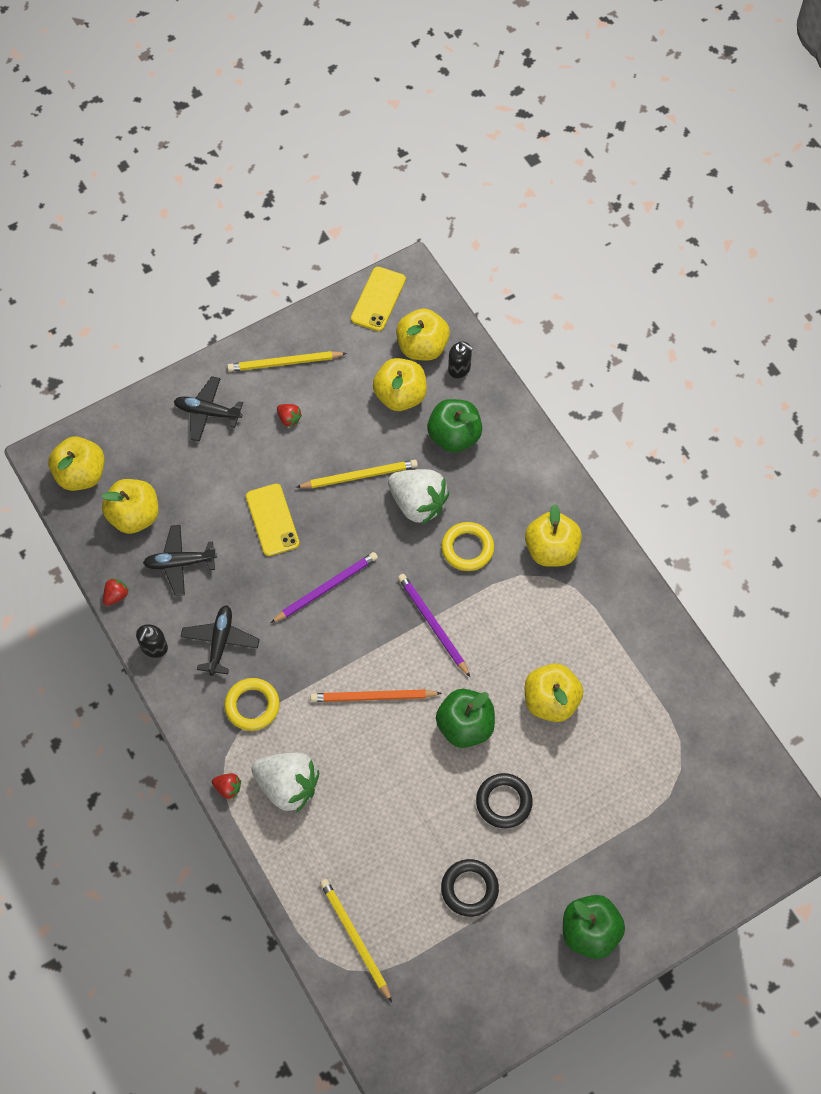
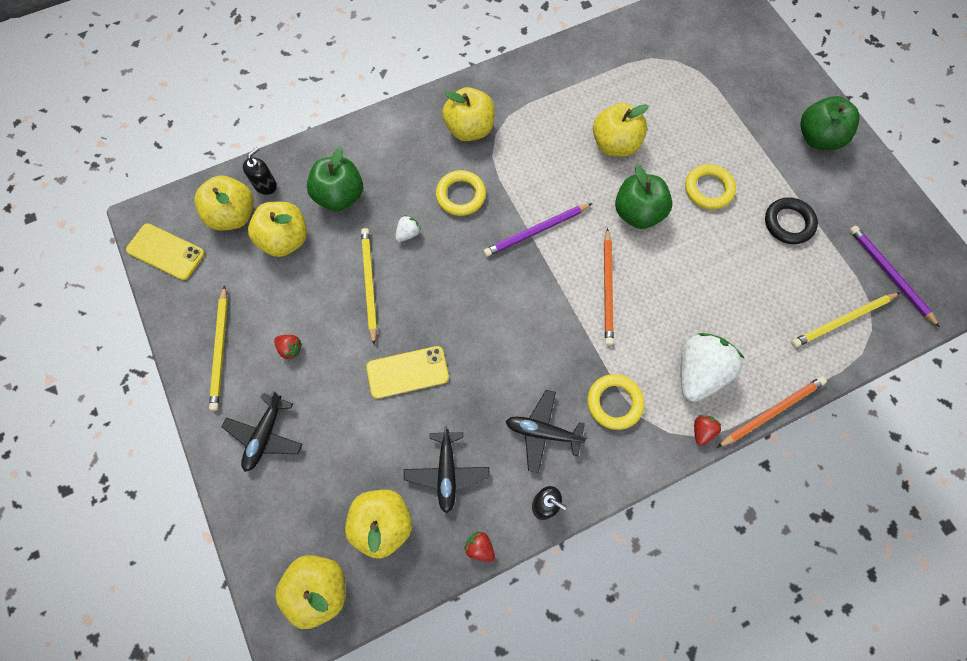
camera: 85 degrees left, 5 degrees up
(250, 856) = (771, 412): none -> orange pencil
(289, 419) = (290, 349): red strawberry -> red strawberry turned 75 degrees clockwise
(326, 588) = (490, 324): purple pencil -> purple pencil (890, 275)
(418, 504) = (408, 234): white strawberry -> white strawberry, size x0.43
(504, 802) = (708, 189): black ring -> yellow ring

